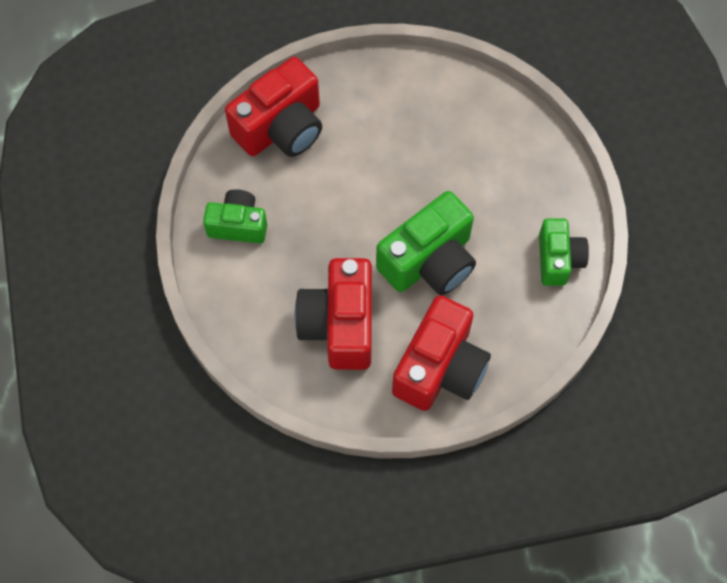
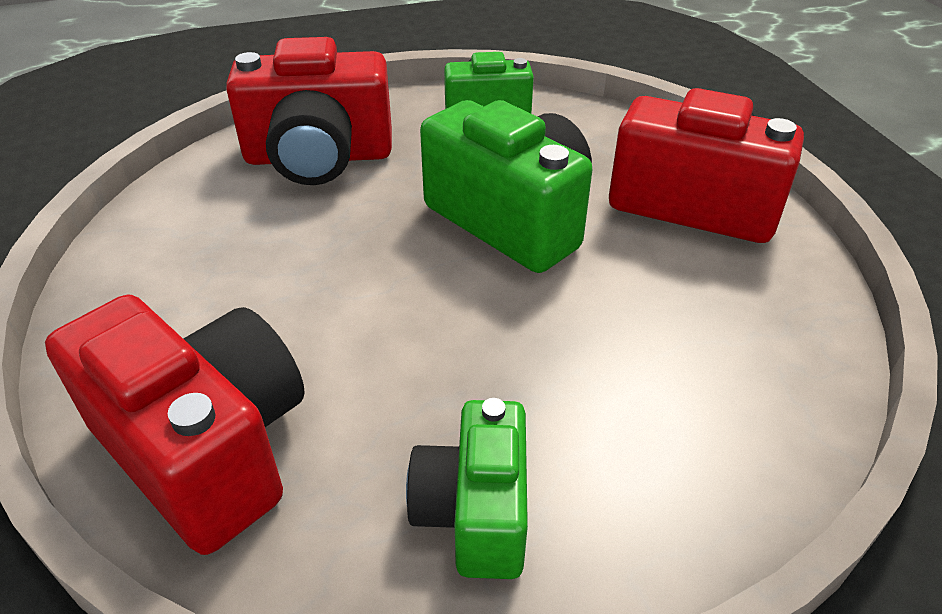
camera: 95 degrees left, 25 degrees down
(339, 325) = (667, 317): red camera -> red camera (319, 157)

